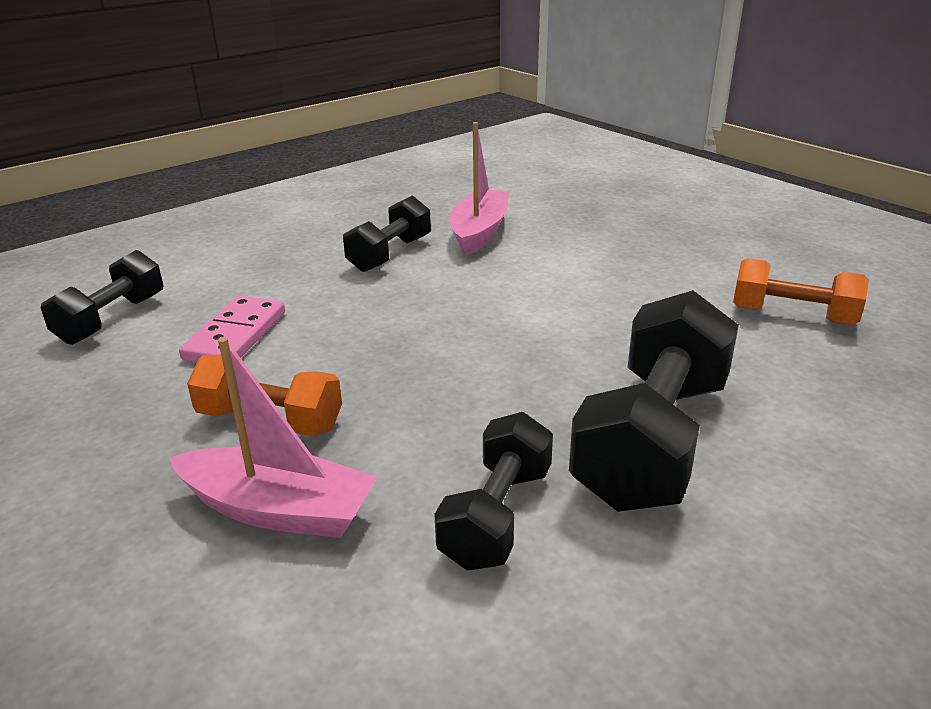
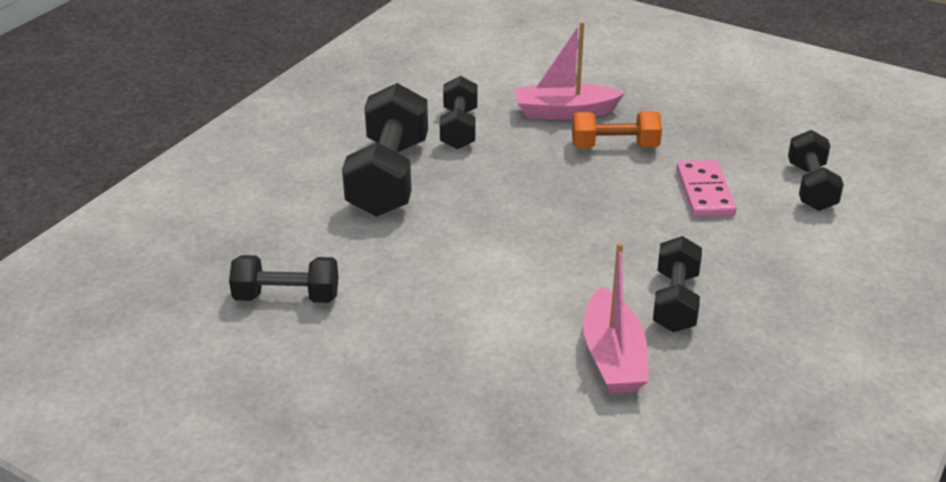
camera: 160 degrees right, 5 degrees up
(792, 315) = (287, 297): orange dumbbell -> black dumbbell

